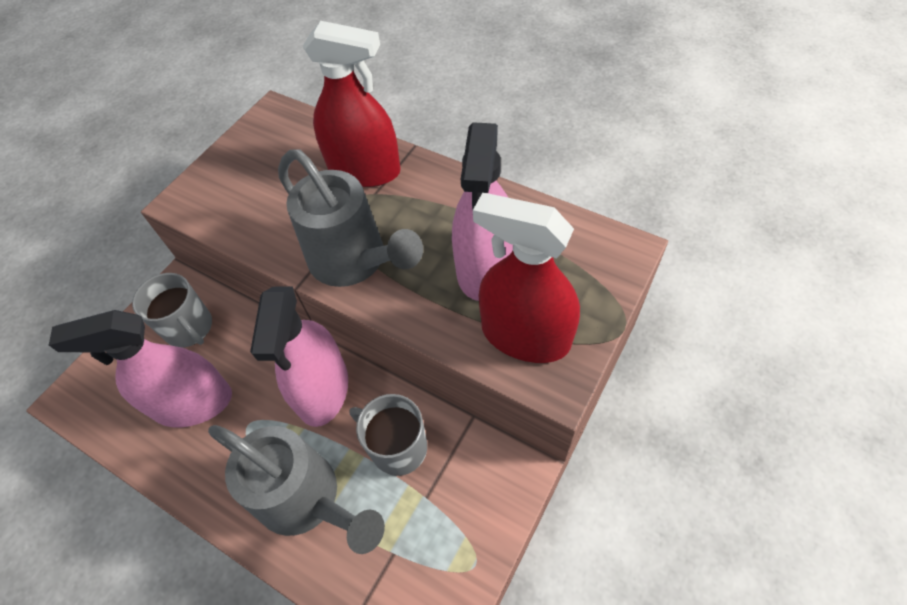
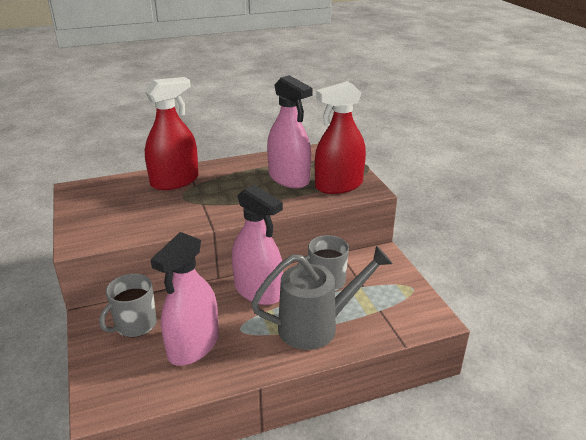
camera: 55 degrees left, 25 degrees down
(189, 328) = (135, 325): grey mug -> grey mug turned 135 degrees clockwise
(354, 261) = (227, 207): grey watering can -> none

